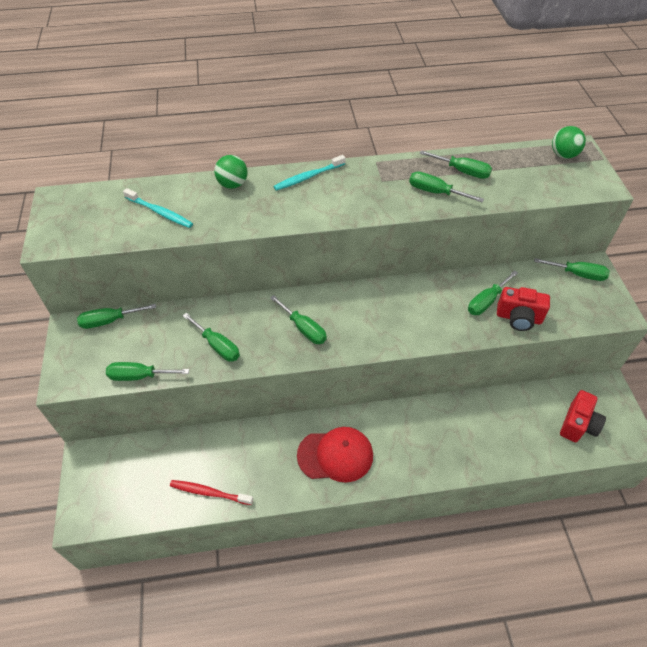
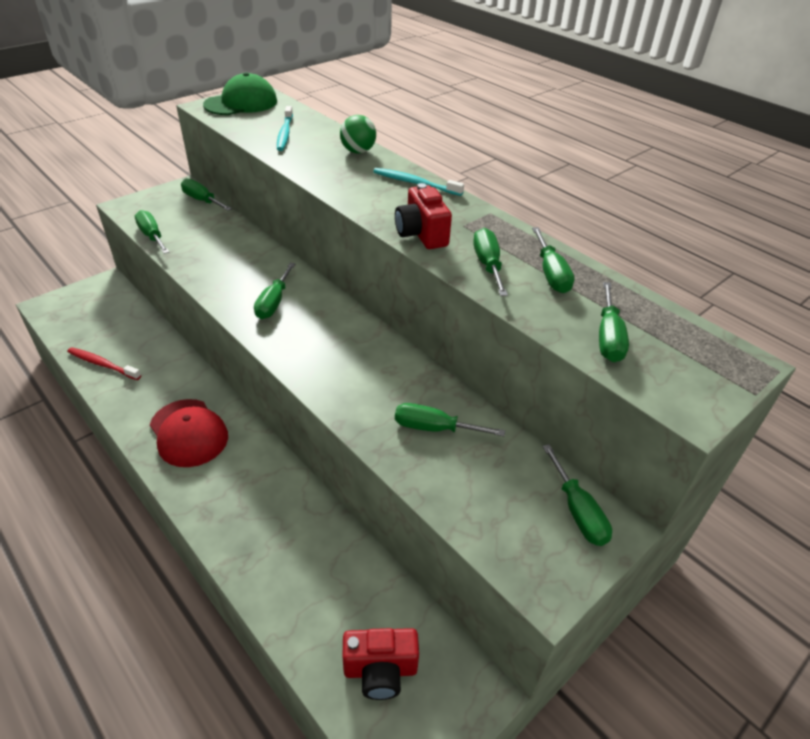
camera: 55 degrees right, 10 degrees down
(67, 217) = (241, 103): none -> green cap
(209, 492) = (102, 364): red toothbrush -> red toothbrush turned 45 degrees counterclockwise
(217, 346) = (214, 261): green screwdriver -> green screwdriver (608, 337)
(518, 318) = (433, 469): red camera -> red camera (421, 234)
(563, 155) = (705, 350): green ball -> none

